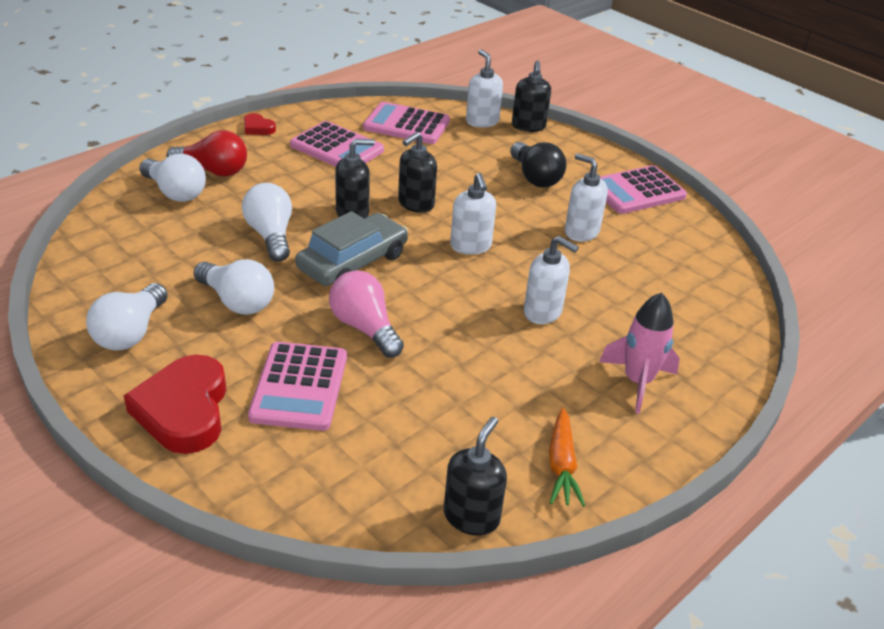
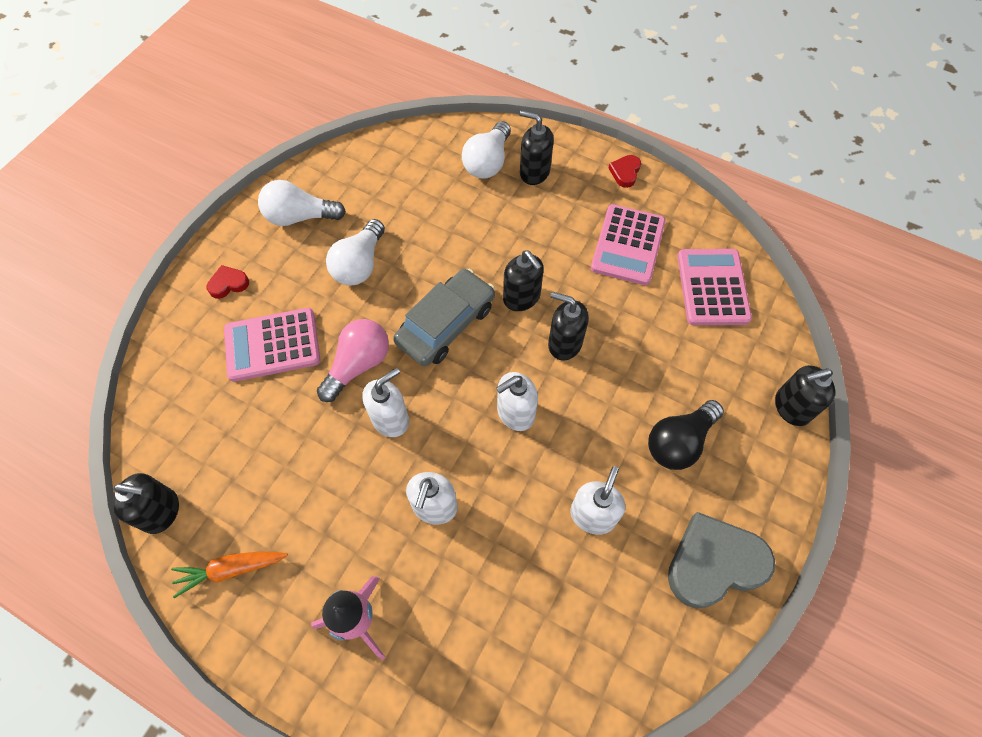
camera: 75 degrees right, 25 degrees up
(184, 410) = (228, 284): red heart -> red heart, size x0.46
(213, 171) = (534, 172): red light bulb -> black soap dispenser
(270, 235) = (458, 250): white light bulb -> none
(353, 262) = (446, 324): grey car -> grey car turned 75 degrees counterclockwise
(482, 121) = (769, 356): white soap dispenser -> white soap dispenser (390, 419)
(637, 191) = (714, 563): pink calculator -> grey heart

